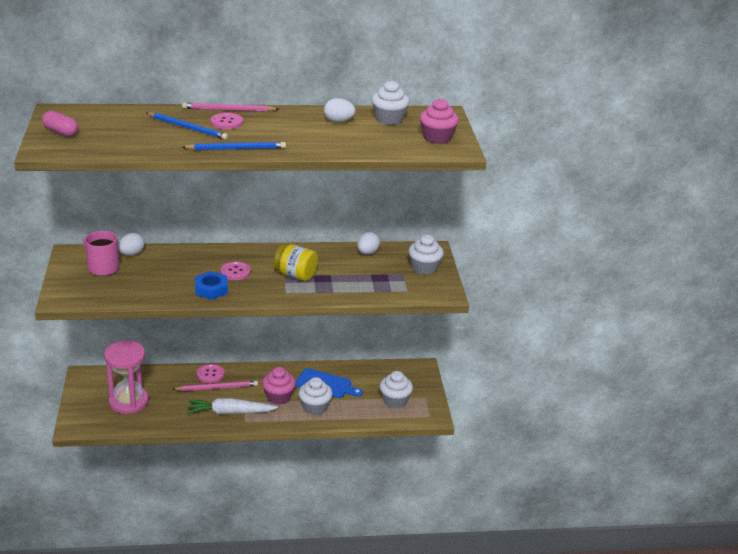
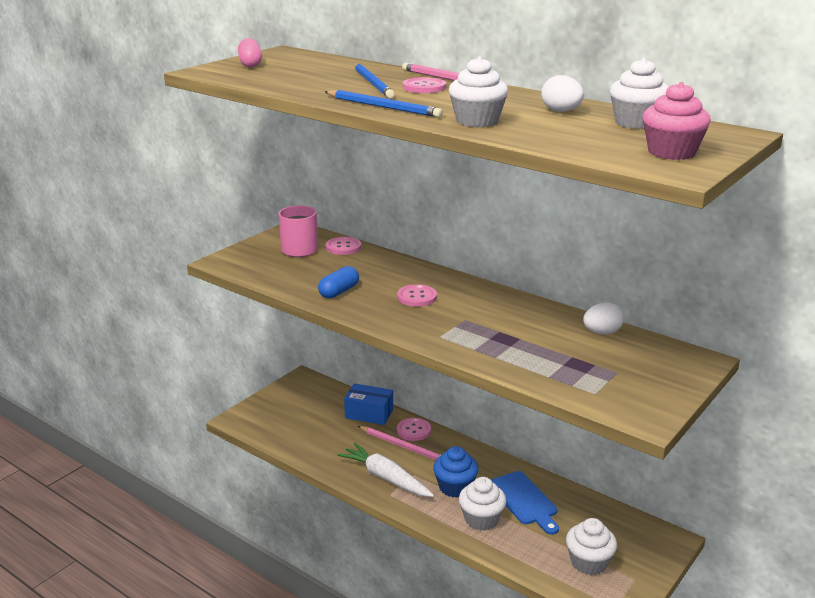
camera: 45 degrees right, 5 degrees down
(128, 402) = (308, 420): pink hourglass -> none
(131, 254) = (343, 247): white egg -> pink button
(166, 377) = (369, 414): none -> blue box
(181, 288) = (339, 292): none -> blue capsule
(211, 289) = (366, 304): blue nut -> none
(278, 397) = (455, 487): pink cupcake -> blue cupcake
(295, 275) = (477, 324): yellow jar -> none
(424, 268) = (657, 377): white cupcake -> white cupcake (477, 121)

